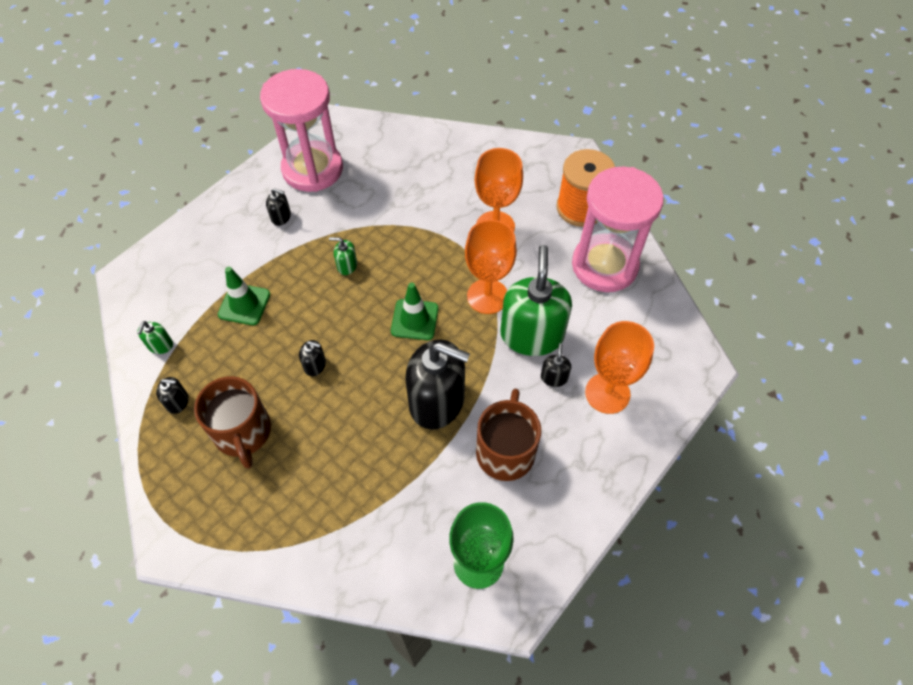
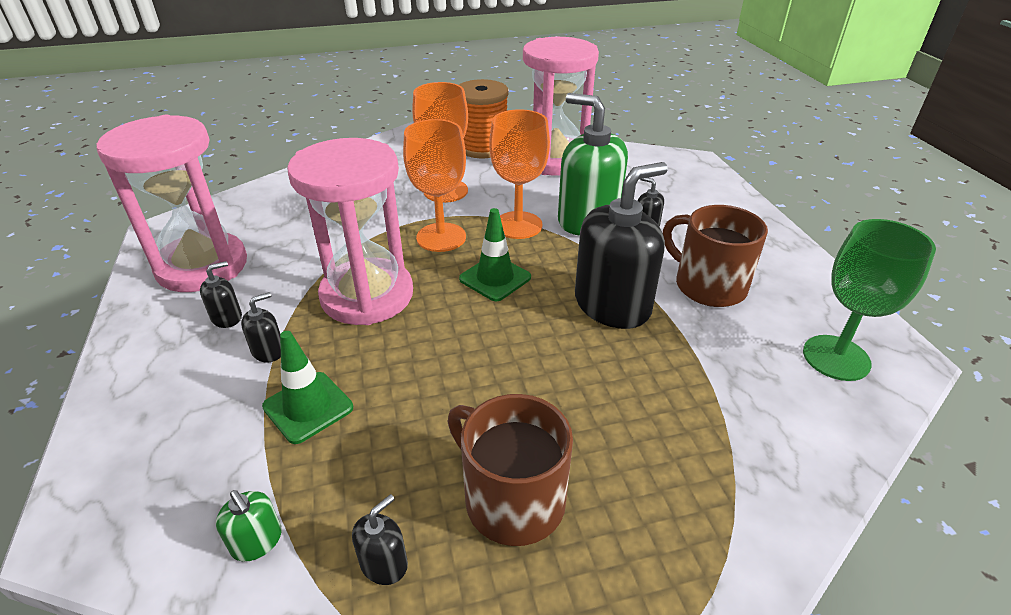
camera: 55 degrees left, 20 degrees down
(243, 433) = (511, 499): brown mug -> brown mug turned 150 degrees counterclockwise
(315, 365) = (474, 379): black soap dispenser -> black soap dispenser (268, 351)
(347, 265) = (367, 295): green soap dispenser -> pink hourglass
(607, 393) = (686, 208): orange goblet -> orange goblet (441, 237)

